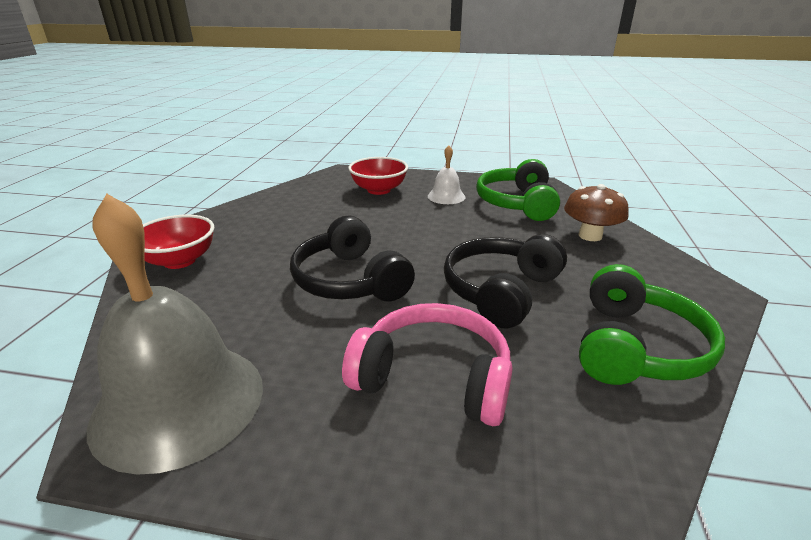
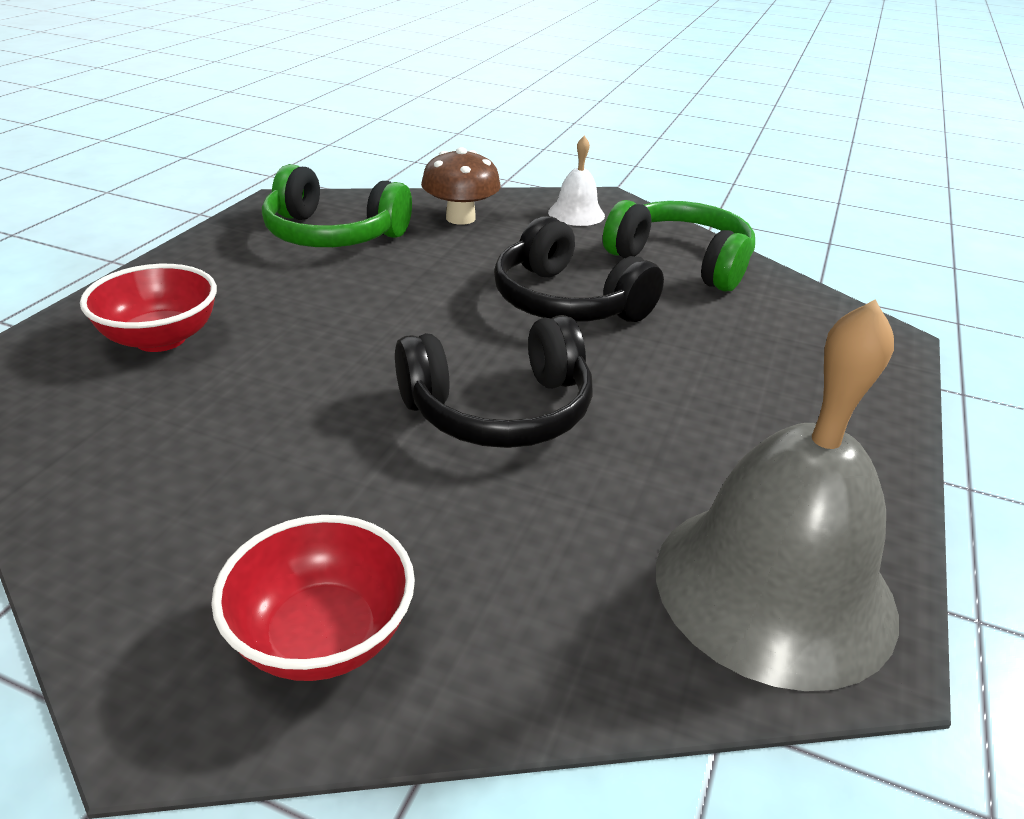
camera: 80 degrees left, 5 degrees up
(433, 378) = (724, 377): pink headphones -> none
(446, 196) = (256, 280): white bell -> white bell (576, 214)

